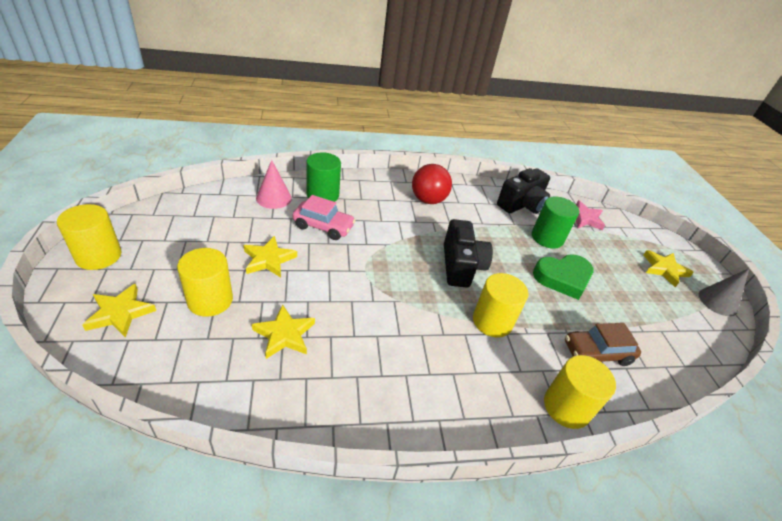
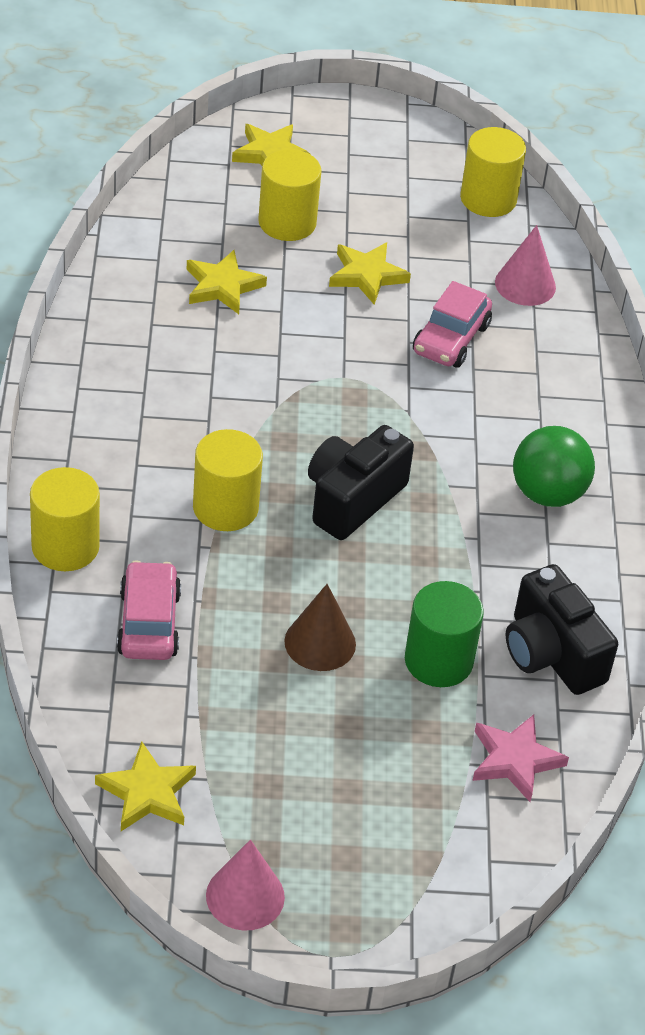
camera: 100 degrees right, 5 degrees up
(98, 256) = (372, 126): yellow cylinder -> yellow cylinder (488, 199)
(322, 195) = (543, 345): green cylinder -> none
(428, 200) = (547, 493): red ball -> green ball
(461, 266) = (352, 499): black camera -> black camera turned 120 degrees clockwise
(563, 278) = (320, 642): green heart -> brown cone
(596, 353) = (148, 623): brown car -> pink car
(664, 269) = (342, 843): yellow star -> yellow star (147, 792)
(718, 302) = (245, 896): grey cone -> pink cone

